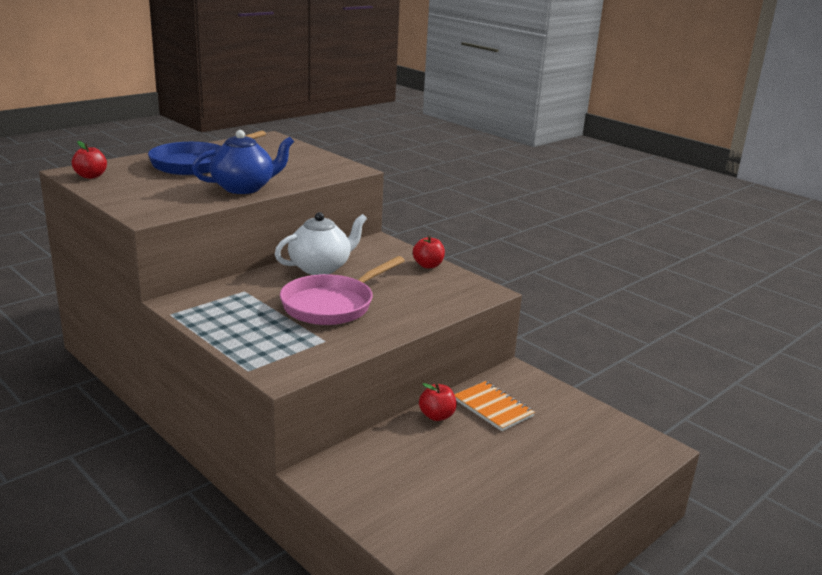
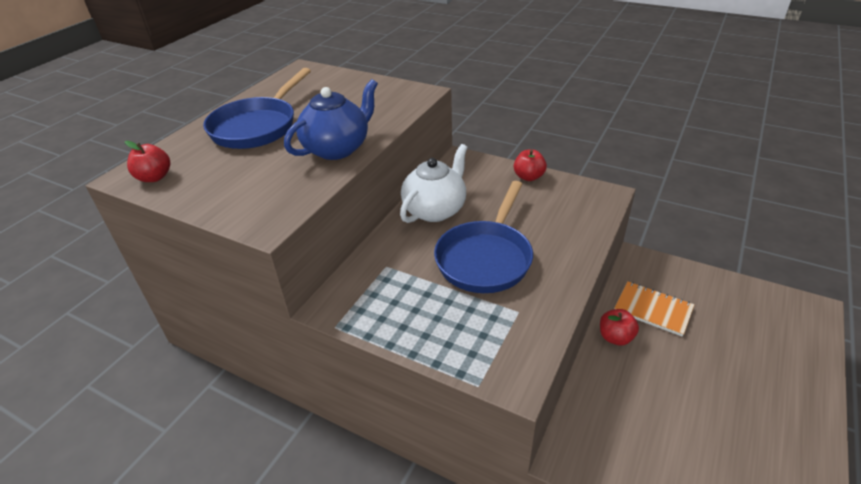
camera: 15 degrees left, 15 degrees up
(332, 305) = (485, 258): pink pan -> blue pan

